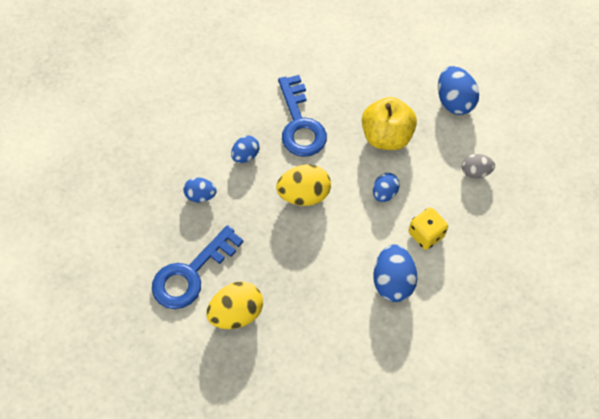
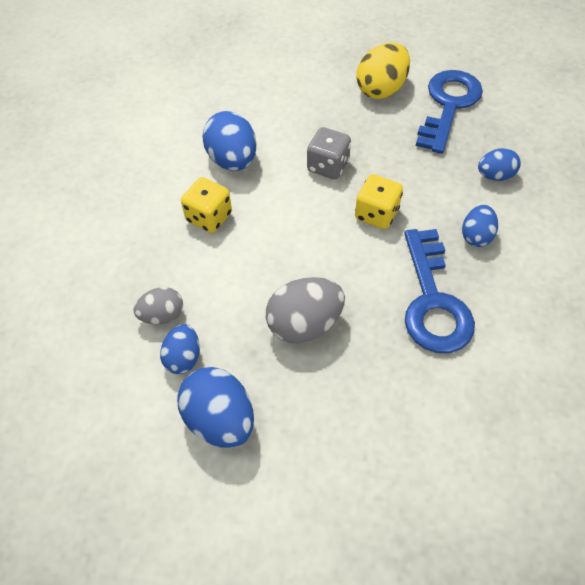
camera: 160 degrees right, 5 degrees down
(300, 124) = (433, 301): blue key -> blue key turned 150 degrees counterclockwise
(304, 195) = (376, 214): yellow egg -> yellow dice
(320, 248) = (328, 166): none -> grey dice
(384, 193) = (277, 248): blue egg -> blue egg (183, 358)
(386, 136) = (304, 324): yellow apple -> grey egg

